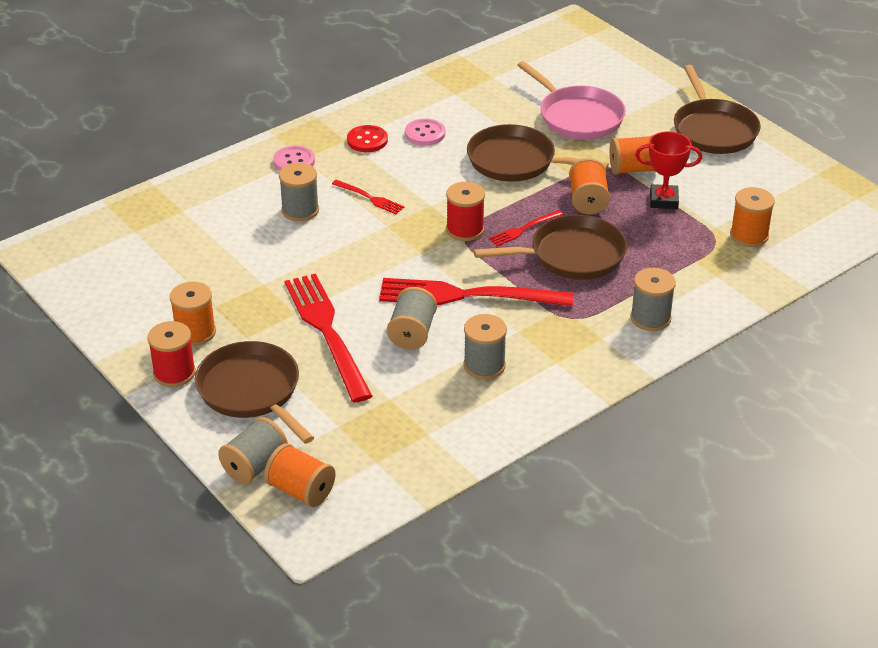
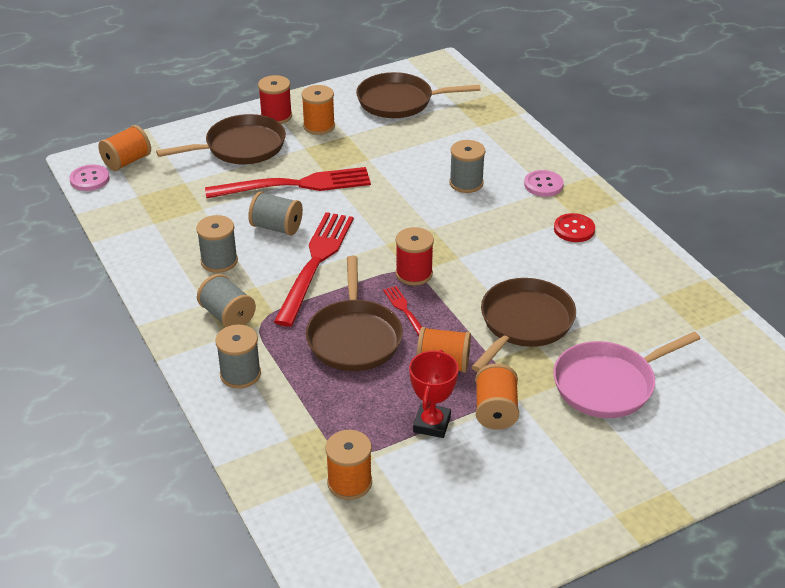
camera: 100 degrees right, 0 degrees up
(255, 466) = (162, 144): grey spool -> grey spool (227, 316)
(370, 198) = (477, 222): red fork -> none
(425, 134) = (582, 267): pink button -> pink button (90, 179)
(713, 130) = (570, 502): brown pan -> brown pan (399, 101)

